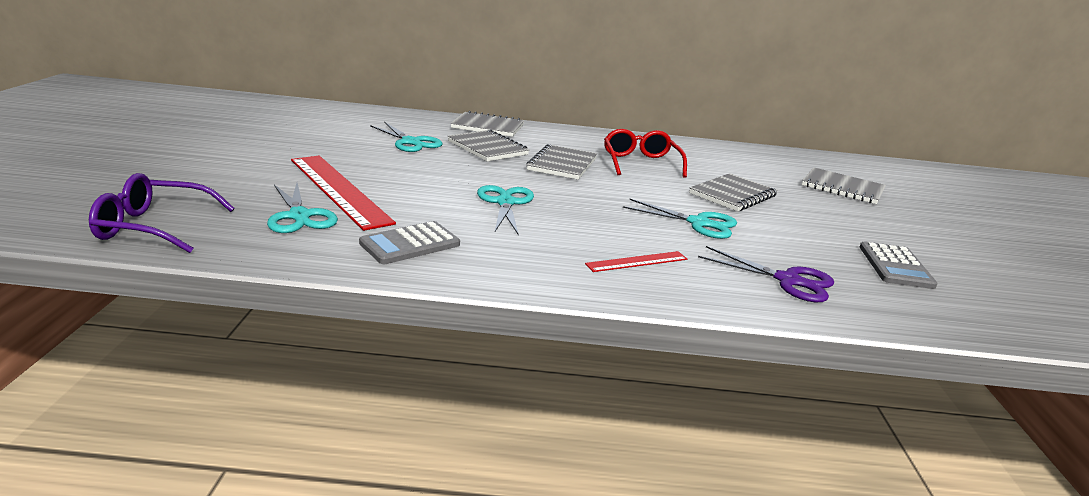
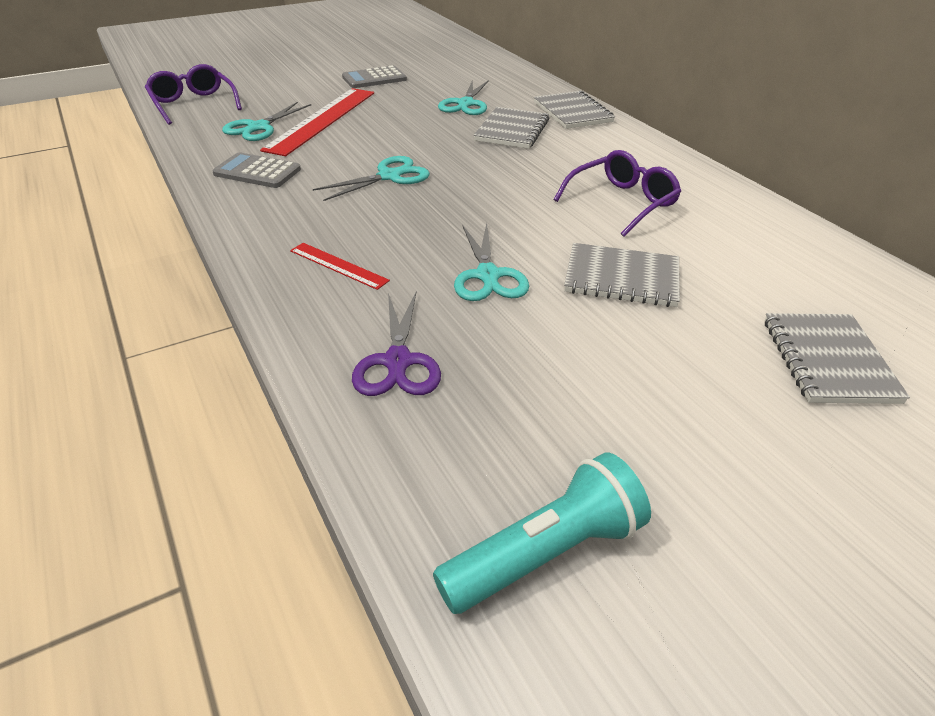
camera: 60 degrees right, 15 degrees up
(562, 164) = (533, 169): grey notebook -> none
(640, 163) = (622, 202): red glasses -> purple glasses
(895, 266) = (558, 447): grey calculator -> grey calculator (374, 78)
(983, 298) = (545, 553): none -> turquoise flashlight

